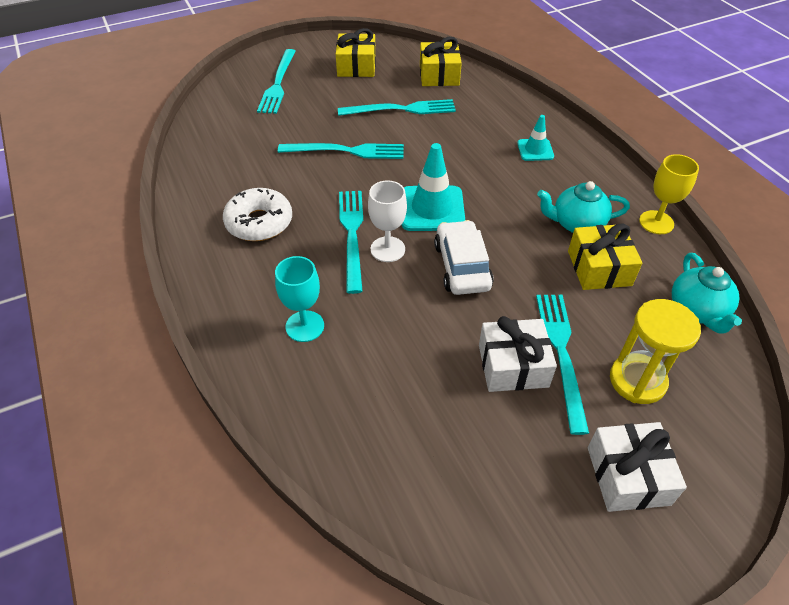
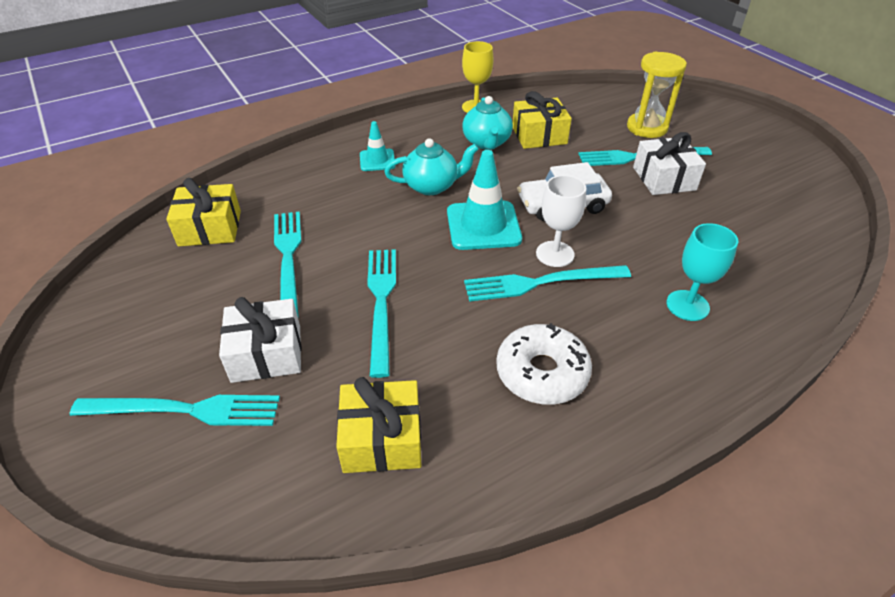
camera: 95 degrees left, 5 degrees down
(356, 66) = (158, 312): yellow gift -> yellow gift (382, 439)
(628, 475) = (727, 137): white gift -> white gift (266, 353)
(697, 311) = (569, 100): turquoise teapot -> turquoise teapot (432, 186)

